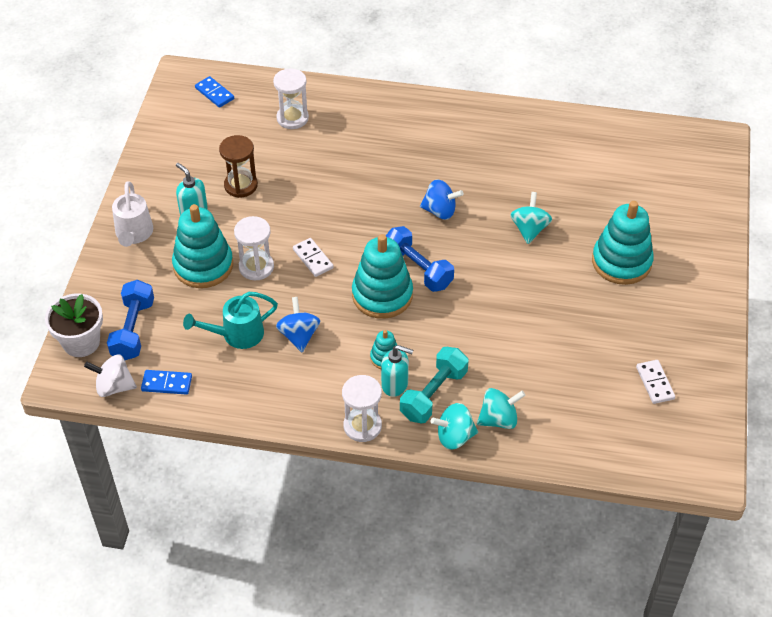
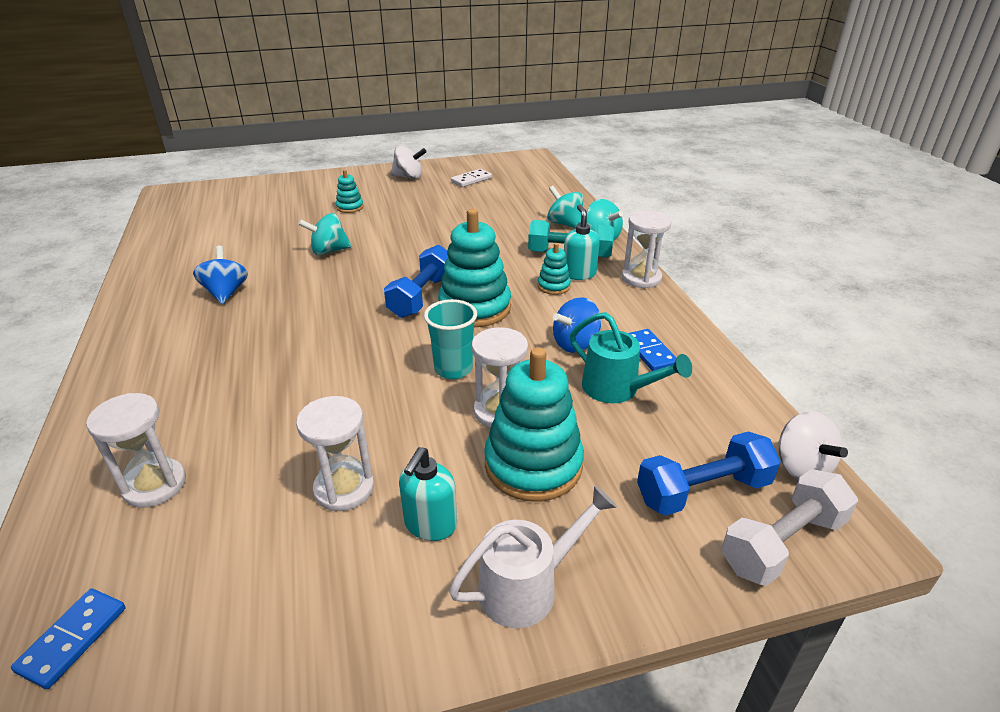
camera: 115 degrees left, 15 degrees down
(81, 342) = (782, 543): white flower pot -> white dumbbell
(167, 384) = (742, 420): blue domino -> blue domino (650, 352)
(241, 185) = (344, 488): brown hourglass -> white hourglass
(313, 259) = (453, 369): white domino -> turquoise cup
(440, 211) = (324, 303): blue spinning top -> blue spinning top (226, 293)
(621, 262) = (350, 207): turquoise stacking toy -> turquoise stacking toy, size x0.48
(687, 329) = (408, 177): none -> white spinning top

